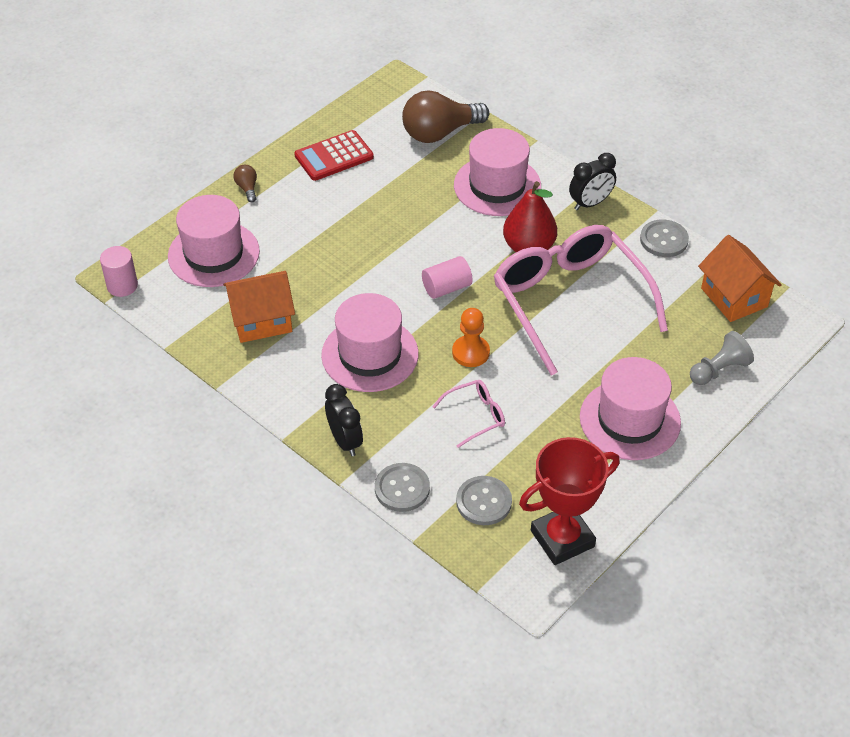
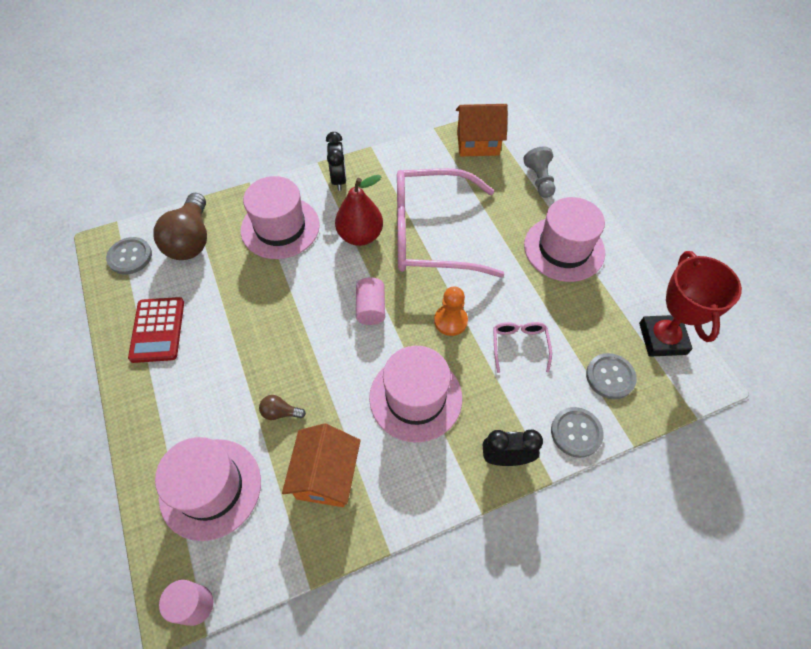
camera: 65 degrees left, 10 degrees up
(247, 188) = (143, 421): brown light bulb -> brown light bulb (280, 412)
(664, 240) = (402, 155): grey button -> grey button (130, 257)

